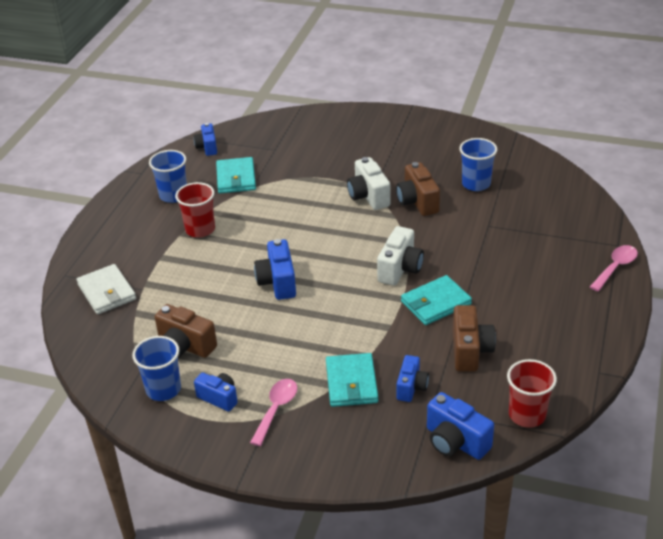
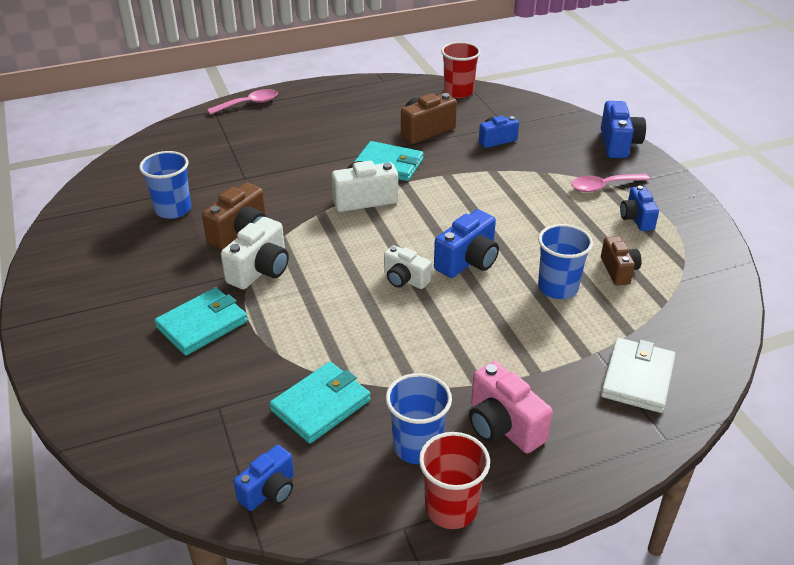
camera: 130 degrees left, 0 degrees up
(147, 226) = (503, 426): none -> pink camera
(163, 389) = (675, 253): blue cup -> blue cup (558, 287)
(185, 346) = (618, 270): brown camera -> brown camera, size x0.67
(200, 229) = (454, 371): red cup -> red cup (451, 508)
(293, 247) = (405, 279): none -> white camera
(351, 383) = (529, 166): turquoise wallet -> turquoise wallet (202, 324)
(455, 441) = (519, 107): blue camera -> blue camera (618, 144)
(615, 268) = (248, 104): pink spoon -> pink spoon turned 150 degrees clockwise

